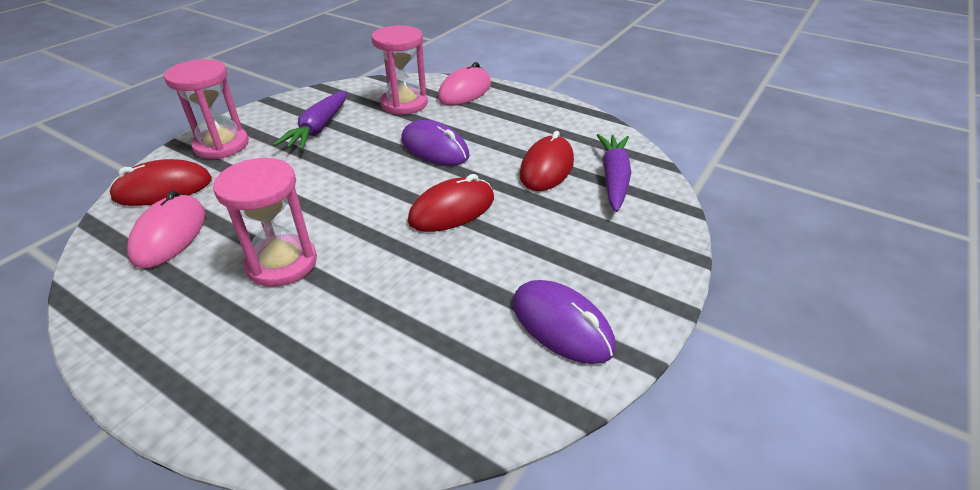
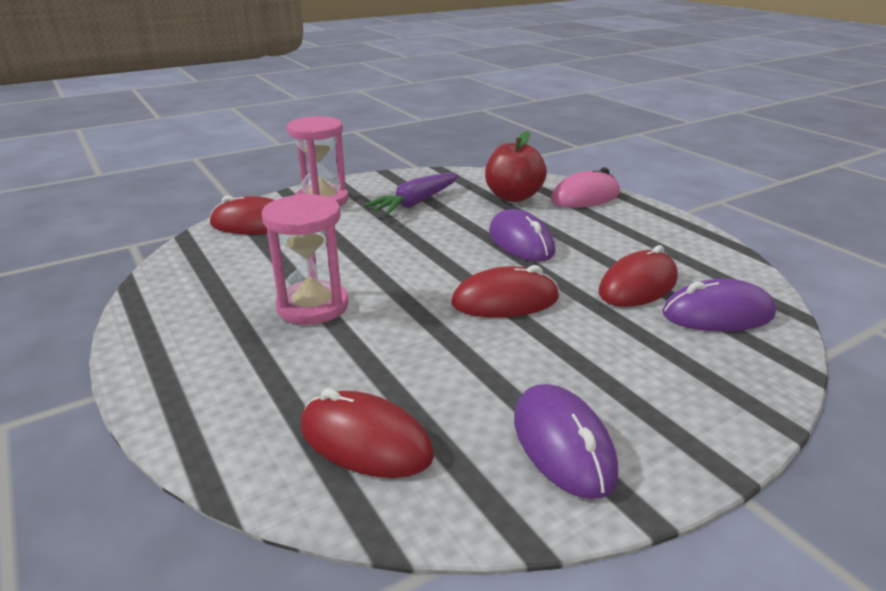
camera: 25 degrees right, 10 degrees down
(169, 235) = (236, 260): pink mouse -> none
(404, 104) = (513, 197): pink hourglass -> red apple
(408, 378) = (365, 441): none -> red mouse
(613, 179) = (718, 314): purple carrot -> purple mouse

